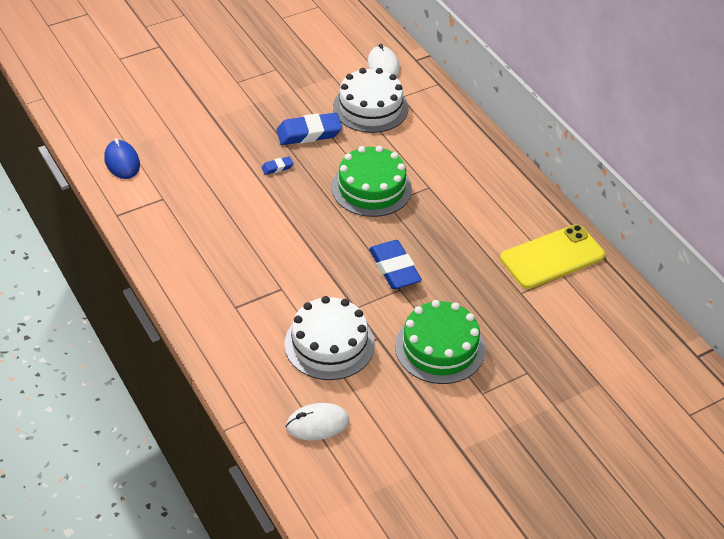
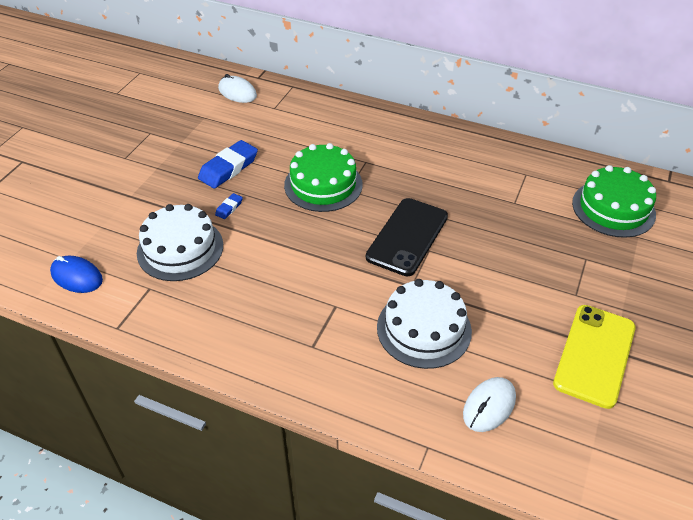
camera: 35 degrees left, 0 degrees up
(370, 107) = (259, 126): white cake -> white cake (180, 249)
(394, 268) = (407, 236): blue eraser -> black phone
(440, 348) = (508, 278): green cake -> green cake (613, 208)
(552, 257) = (505, 166): yellow phone -> yellow phone (595, 355)

